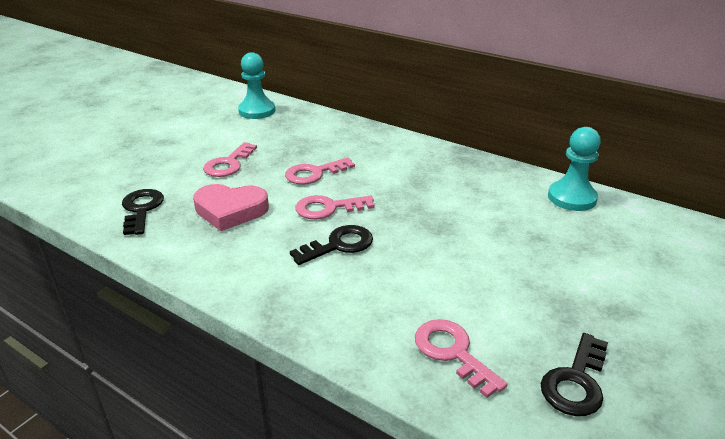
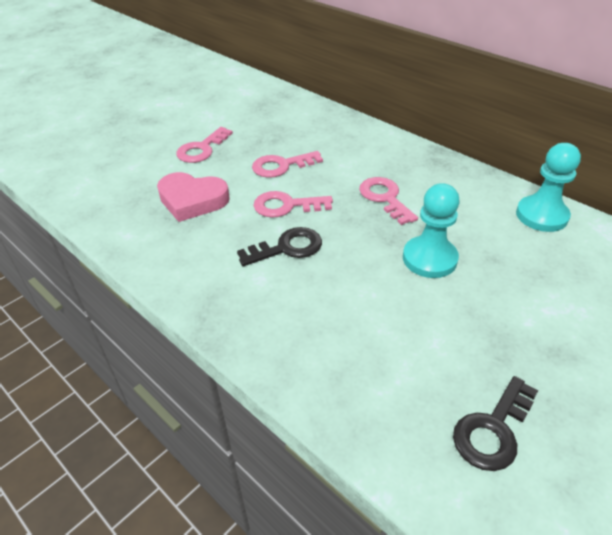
camera: 10 degrees right, 10 degrees up
(141, 209) = (111, 192): black key -> none
(257, 111) = (241, 92): turquoise pawn -> turquoise pawn (429, 259)
(452, 352) = (372, 380): pink key -> pink key (385, 198)

